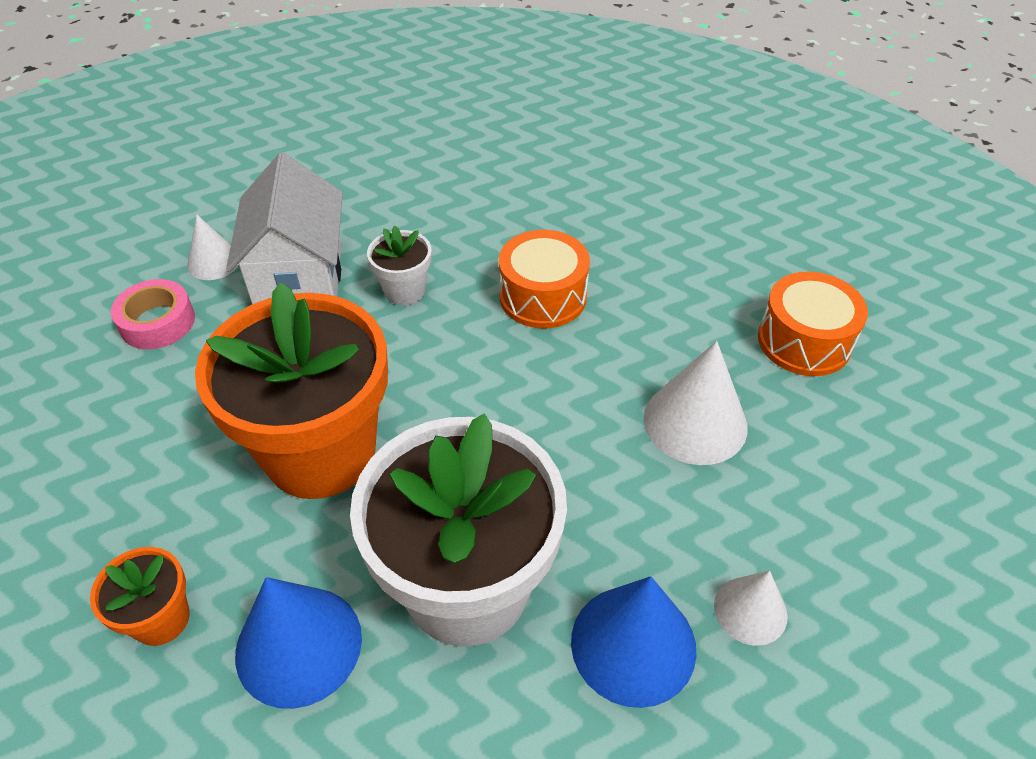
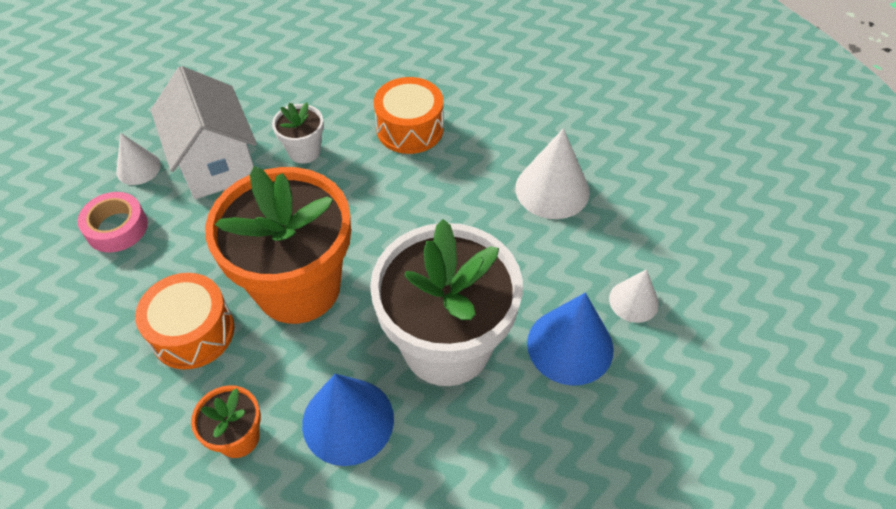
camera: 20 degrees left, 5 degrees up
(804, 341) = (602, 114): orange drum -> orange drum (193, 332)

